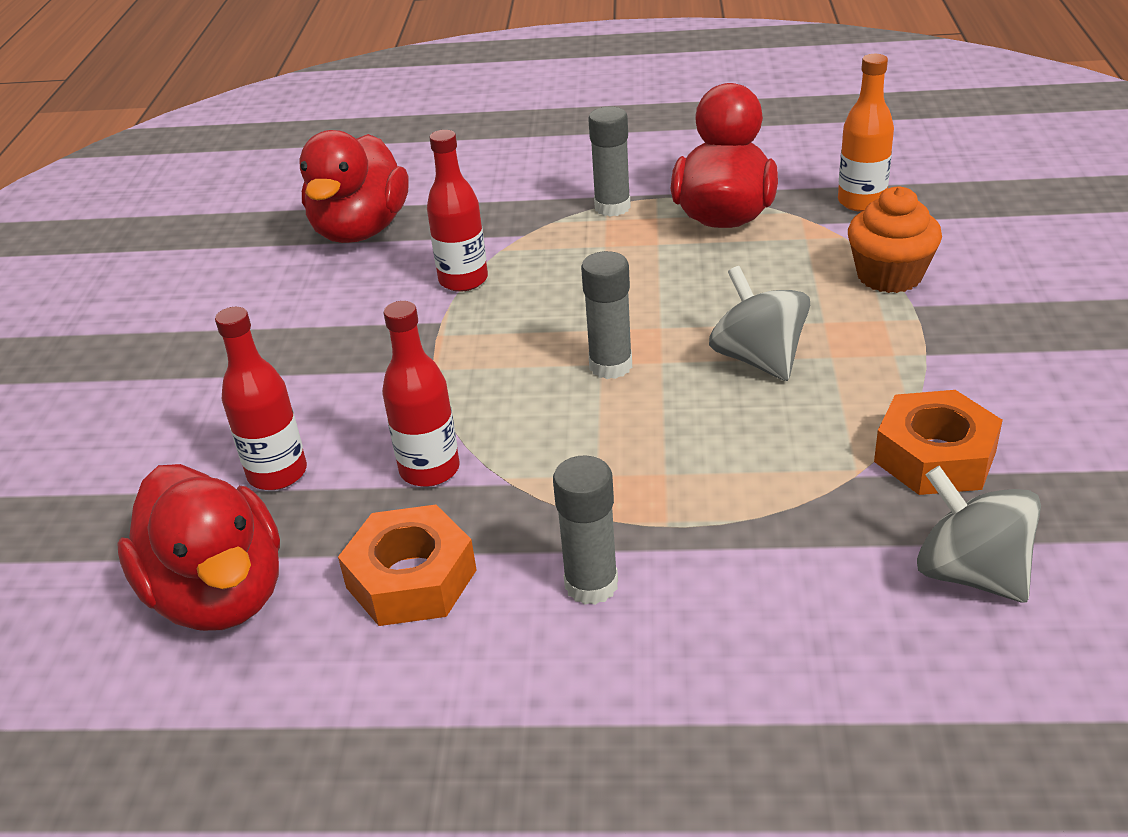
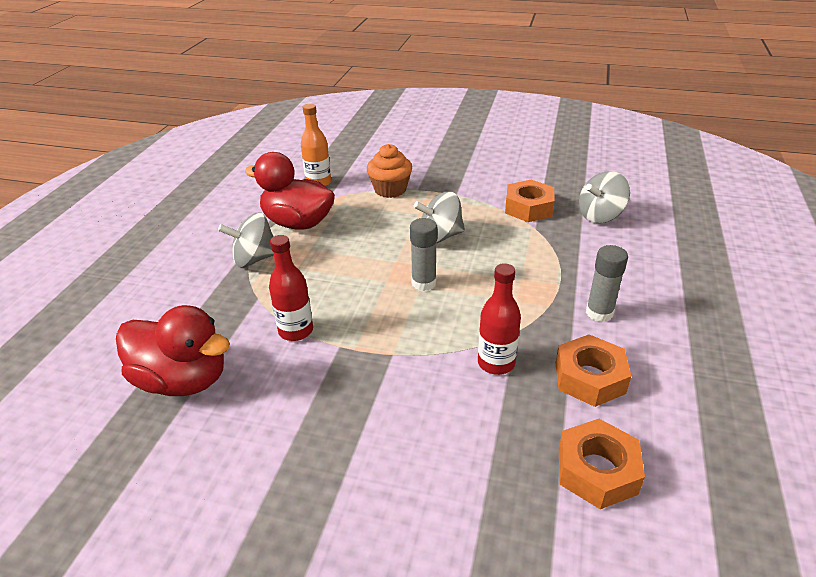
camera: 80 degrees left, 0 degrees up
(220, 595) = (597, 470): red duck -> orange nut
(277, 473) = (480, 438): red bottle -> none
(612, 207) = (255, 259): grey glue stick -> grey spinning top

